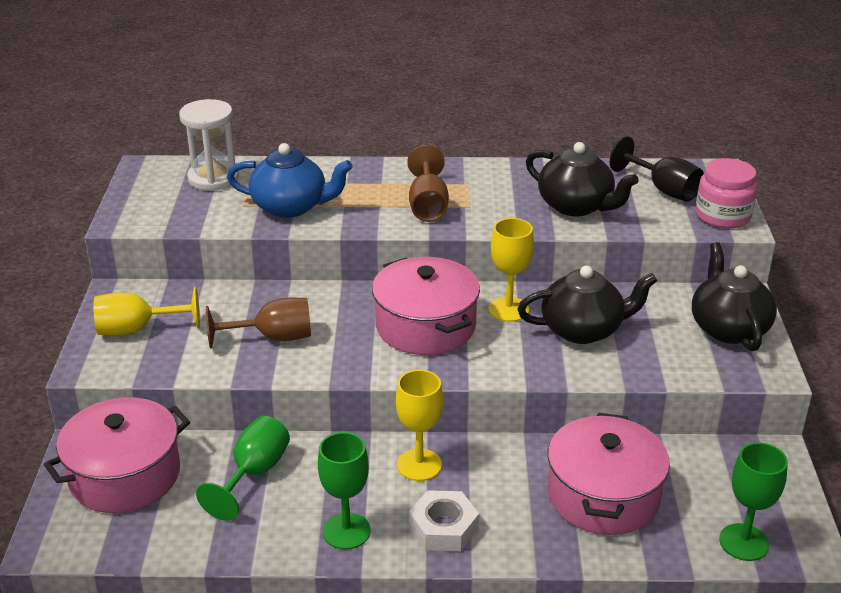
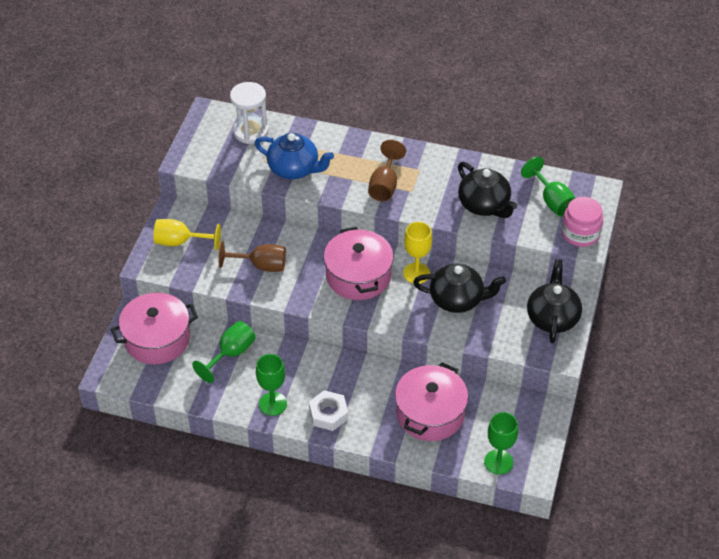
camera: 15 degrees right, 15 degrees up
(419, 465) = (329, 369): yellow goblet -> none
(663, 189) = (552, 201): black goblet -> green goblet

